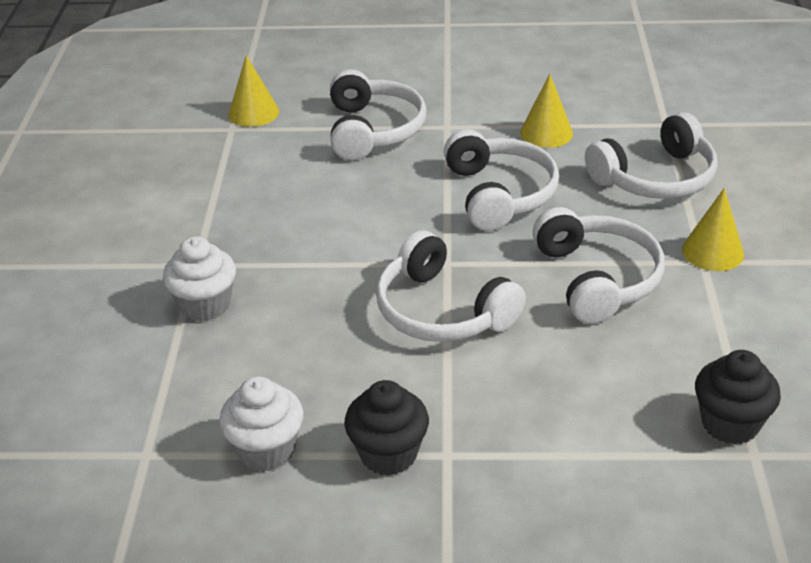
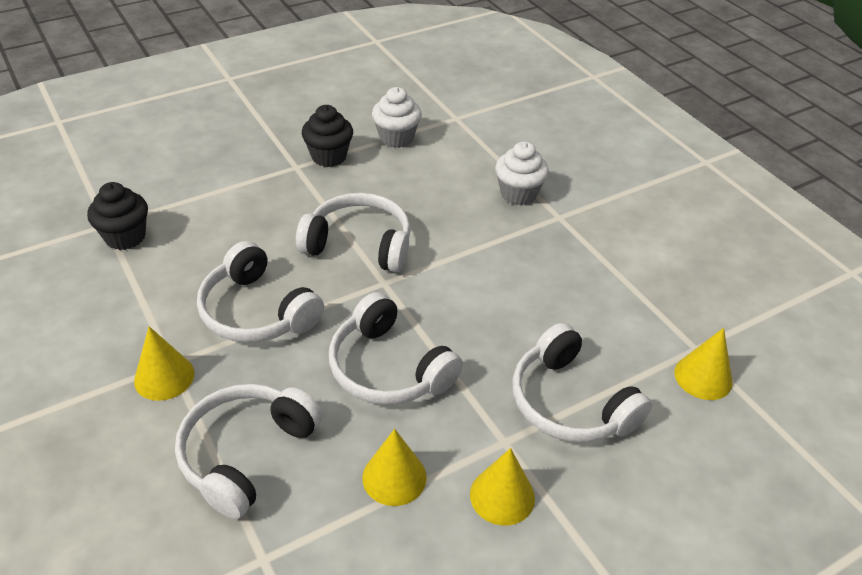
camera: 145 degrees right, 5 degrees up
(477, 103) = (502, 496): none -> yellow cone

